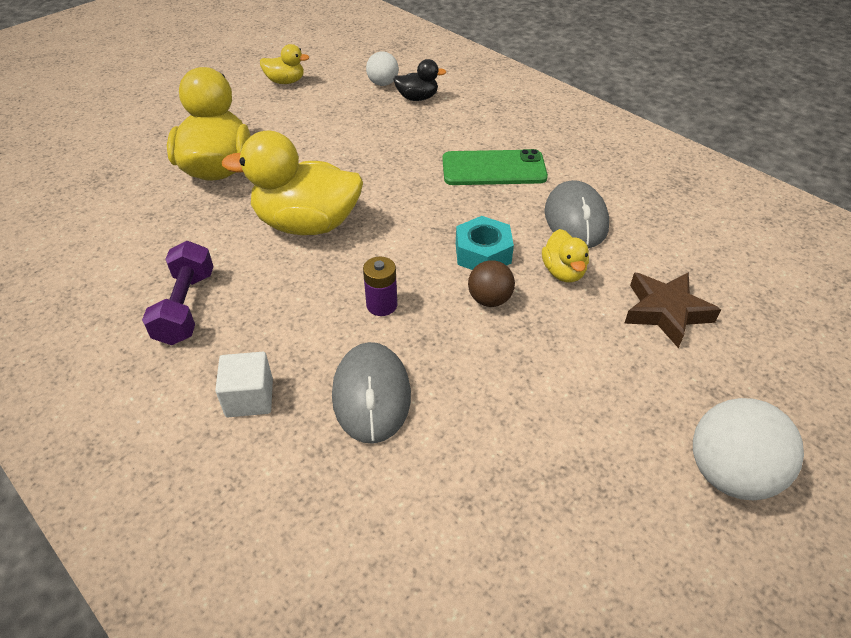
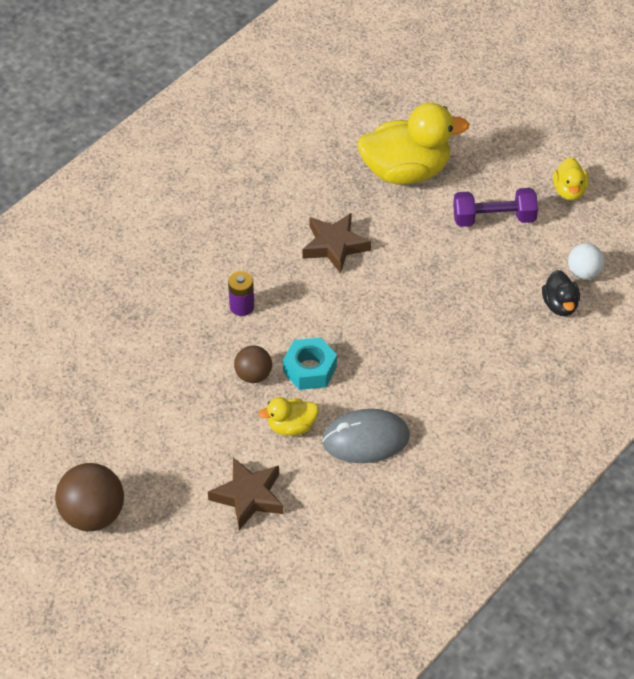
camera: 85 degrees right, 5 degrees up
(186, 307) = (230, 192): purple dumbbell -> purple dumbbell (493, 218)
(249, 398) = (148, 245): white cube -> none
(307, 224) = (334, 246): yellow duck -> brown star
(371, 395) = (153, 310): grey mouse -> none
(493, 169) = (437, 375): green phone -> none
(729, 473) = (93, 515): white ball -> brown ball

